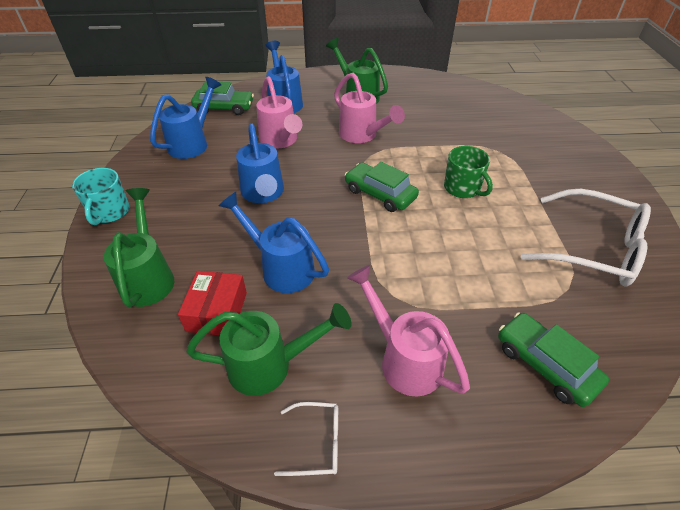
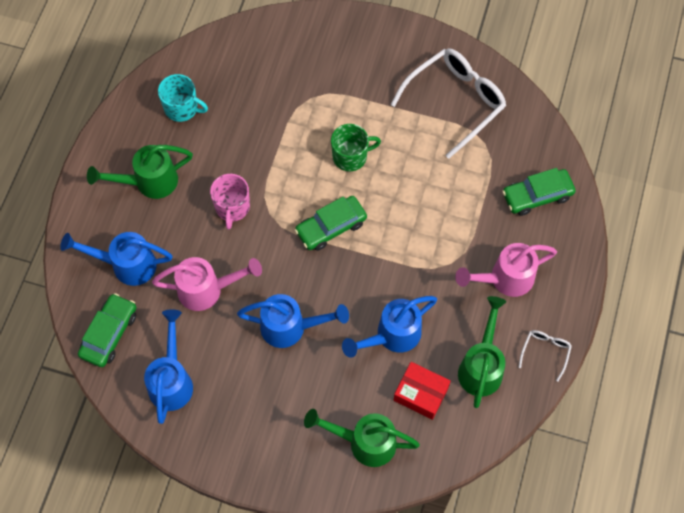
camera: 70 degrees left, 20 degrees up
(109, 212) = (262, 472): turquoise mug -> turquoise mug (182, 108)
(193, 143) = (172, 380): blue watering can -> blue watering can turned 45 degrees clockwise
(362, 136) = (232, 207): pink watering can -> pink mug

